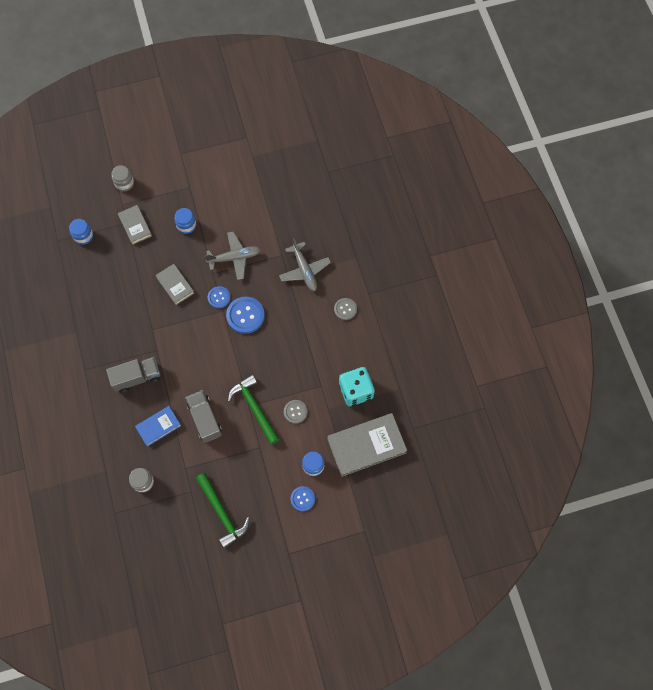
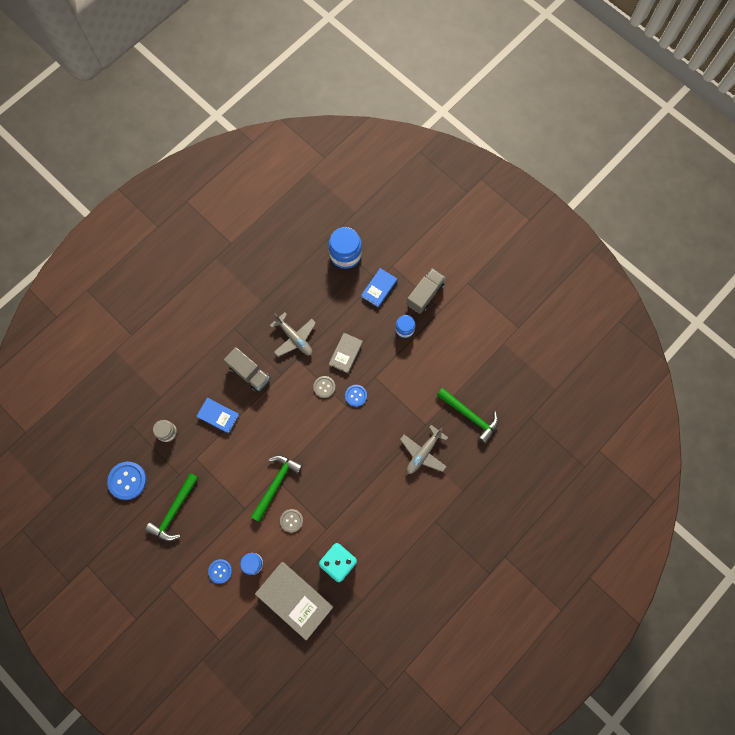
camera: 60 degrees right, 5 degrees up
(83, 236) = (345, 254): blue jar -> blue jar, size x1.72
(124, 183) = (411, 256): grey jar -> none
(135, 226) = (379, 288): grey book -> blue book
(205, 419) = (244, 449): grey truck -> grey truck (425, 295)
(235, 258) = (399, 387): grey plane -> grey plane (294, 338)
(245, 315) = (352, 427): blue button -> blue button (127, 480)
(296, 216) = (470, 415): none -> green hammer
(345, 309) = (408, 509): grey button -> grey button (324, 387)

